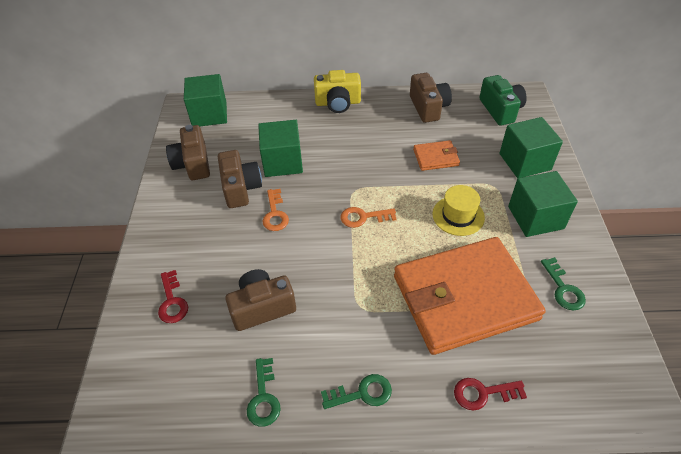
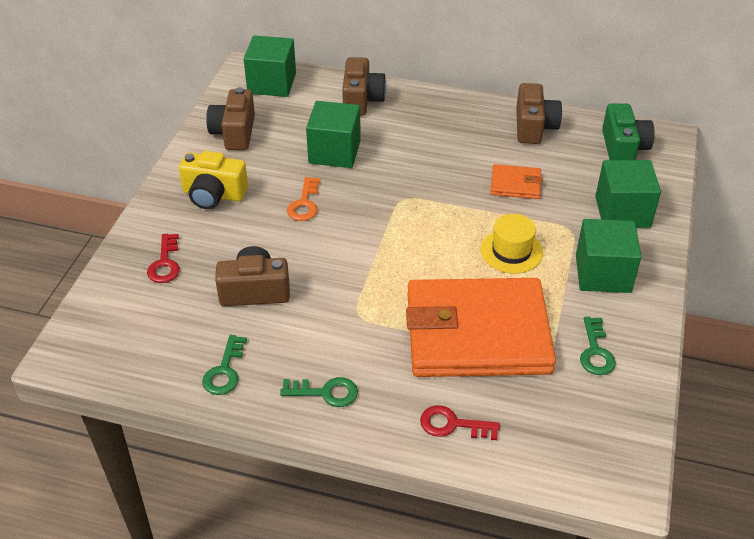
camera: 15 degrees right, 5 degrees down
(241, 188) = (277, 169): brown camera -> brown camera (361, 100)
(338, 103) = (426, 100): yellow camera -> yellow camera (214, 194)
(363, 217) = (401, 229): orange key -> none

